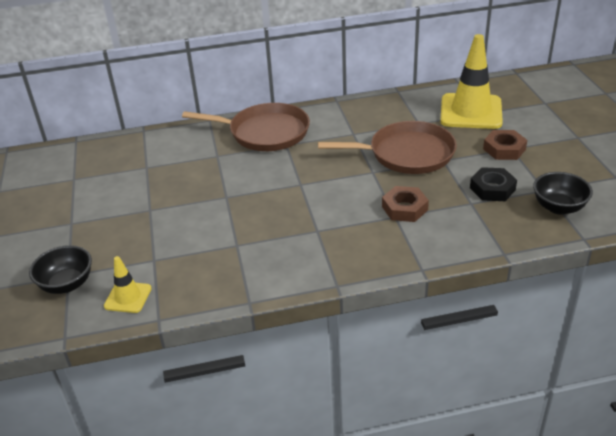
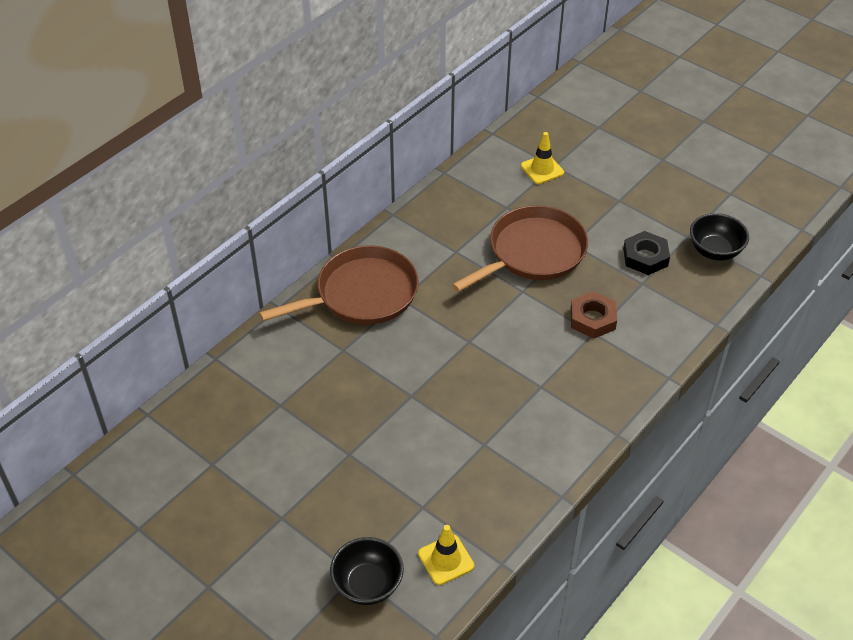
camera: 40 degrees left, 10 degrees up
(471, 112) = (542, 169): yellow traffic cone -> yellow traffic cone, size x0.49
(504, 149) = (614, 204): brown nut -> none

